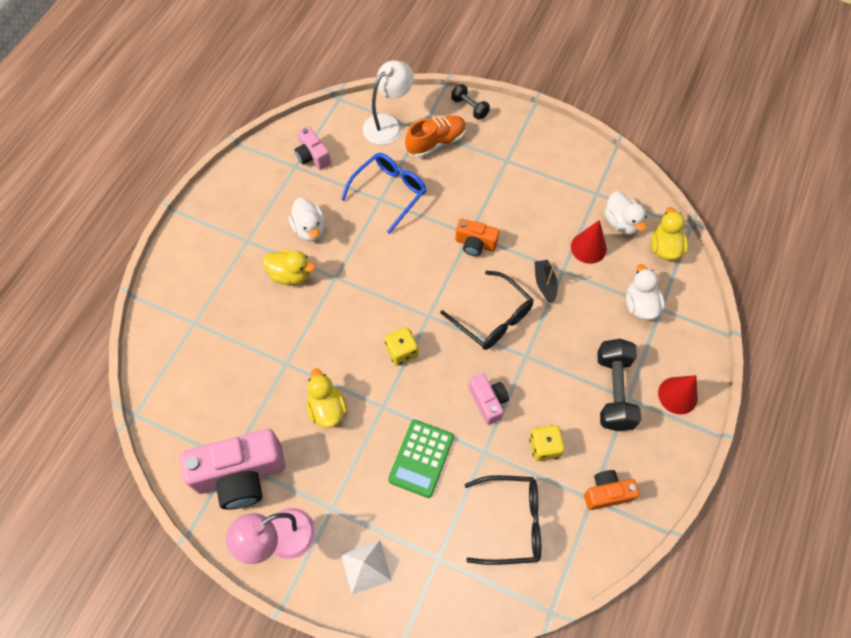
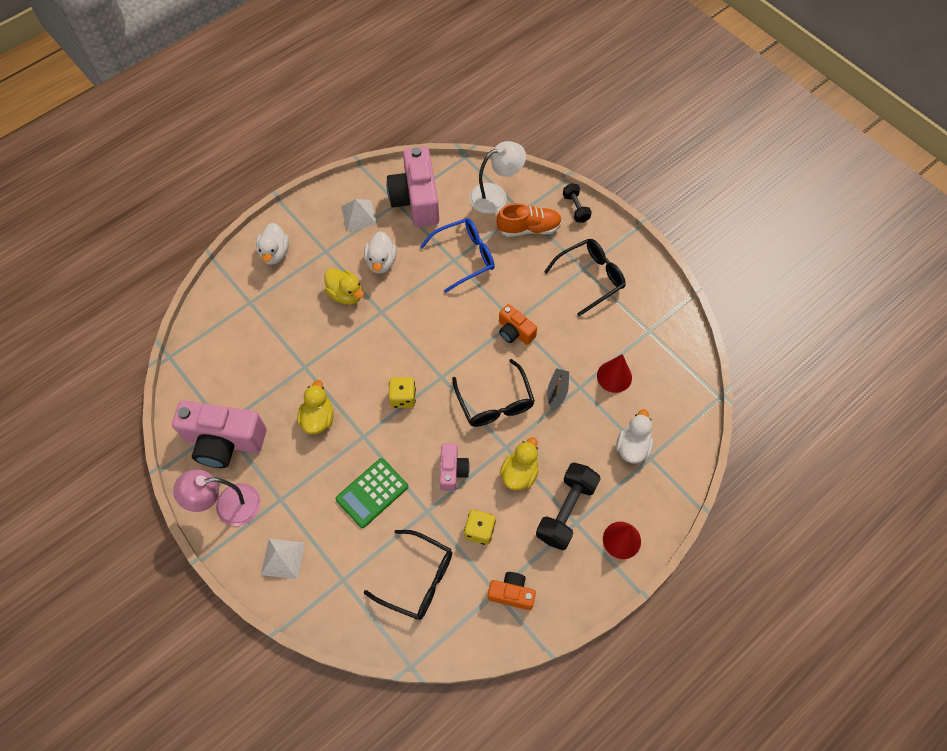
camera: 25 degrees right, 0 degrees up
(263, 193) = (359, 215): none -> white pyramid
(313, 156) = (416, 200): pink camera -> pink camera, size x1.90
(517, 166) = (590, 278): none -> black glasses
(621, 223) = (657, 366): white duck -> white duck (275, 253)
(664, 248) = (684, 405): yellow duck -> yellow duck (519, 473)

